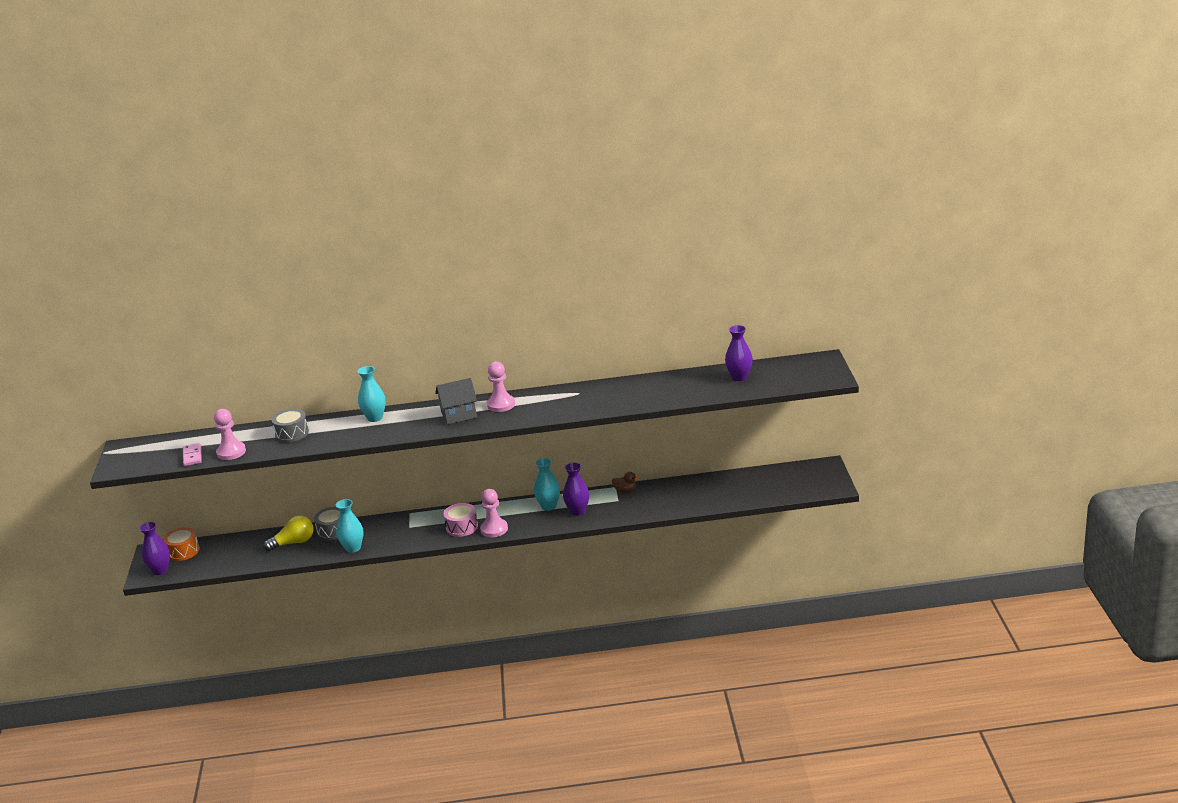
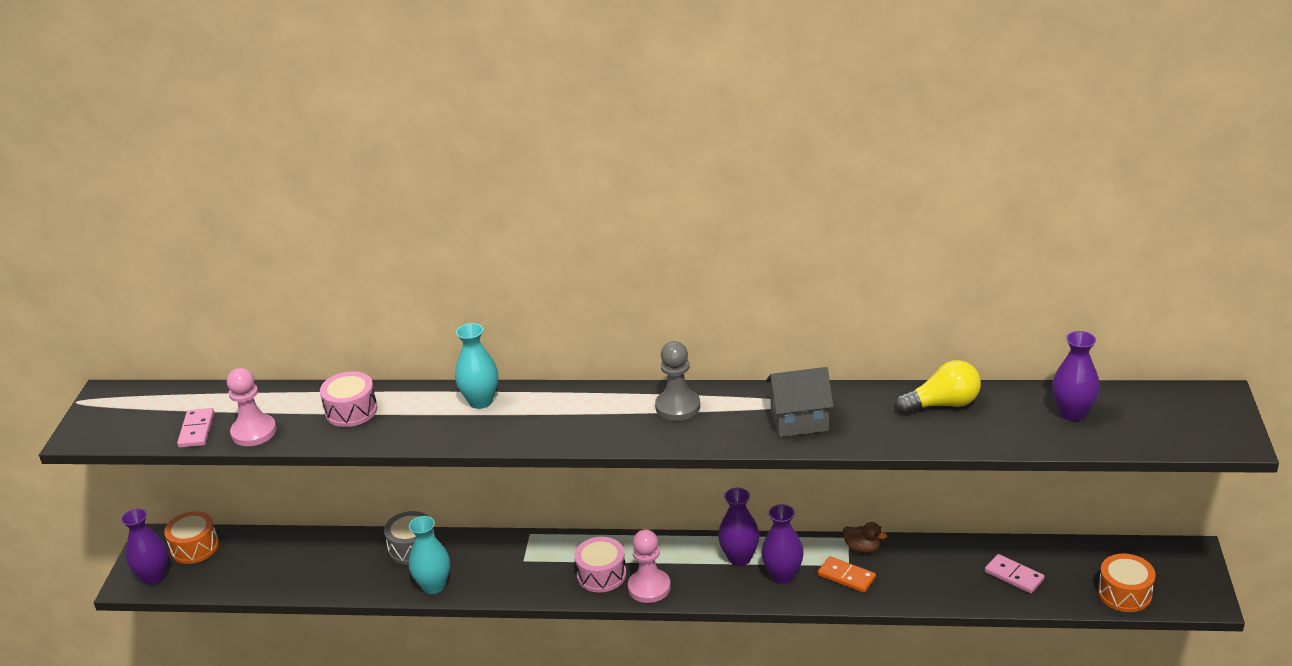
camera: 10 degrees right, 5 degrees up
(292, 433) = (351, 411): grey drum -> pink drum
(293, 543) = (351, 560): yellow light bulb -> yellow light bulb (942, 404)
(459, 415) = (608, 416): grey house -> grey house (799, 420)
(501, 405) = (677, 407): pink pawn -> grey pawn
(549, 506) = (739, 558): turquoise vase -> purple vase
(618, 506) = (846, 576): none -> orange domino
(720, 491) = (1014, 576): none -> pink domino
(787, 491) = (1124, 593): none -> orange drum

